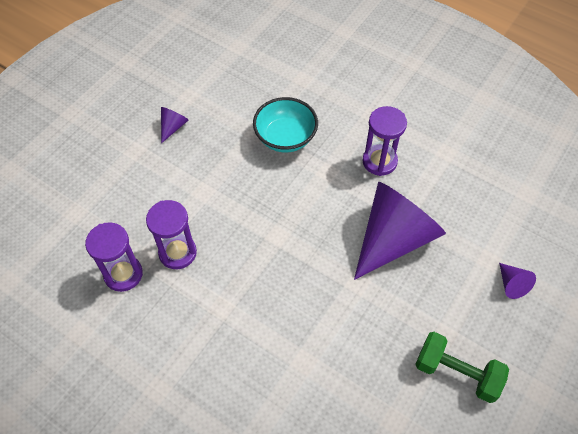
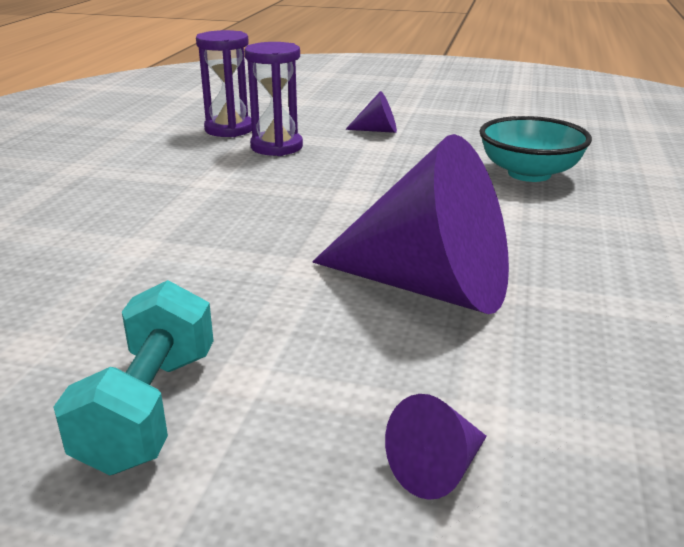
camera: 70 degrees right, 30 degrees down
(173, 127) = (459, 117): purple cone -> purple cone (377, 130)
(379, 161) = (584, 248): purple hourglass -> none
(457, 373) = (149, 409): green dumbbell -> turquoise dumbbell

